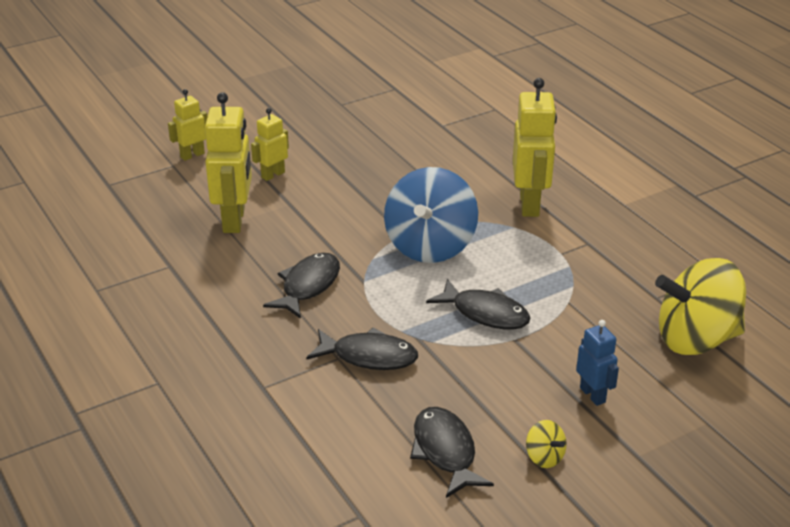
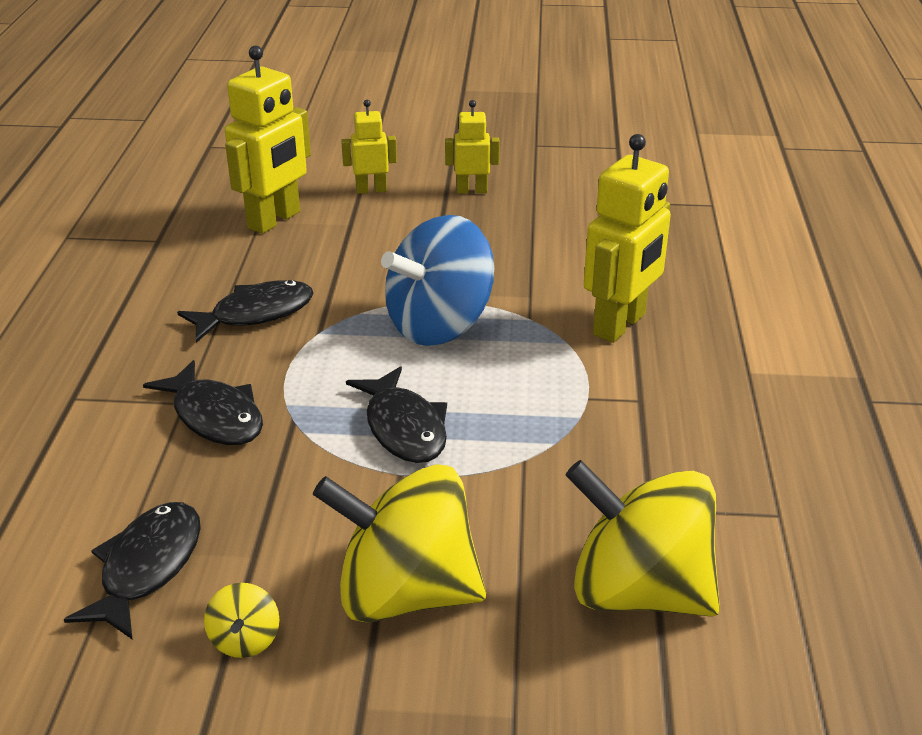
camera: 35 degrees right, 0 degrees up
(192, 155) = (319, 145): yellow robot -> yellow robot (472, 190)
(593, 395) = (405, 592): blue robot -> yellow spinning top

